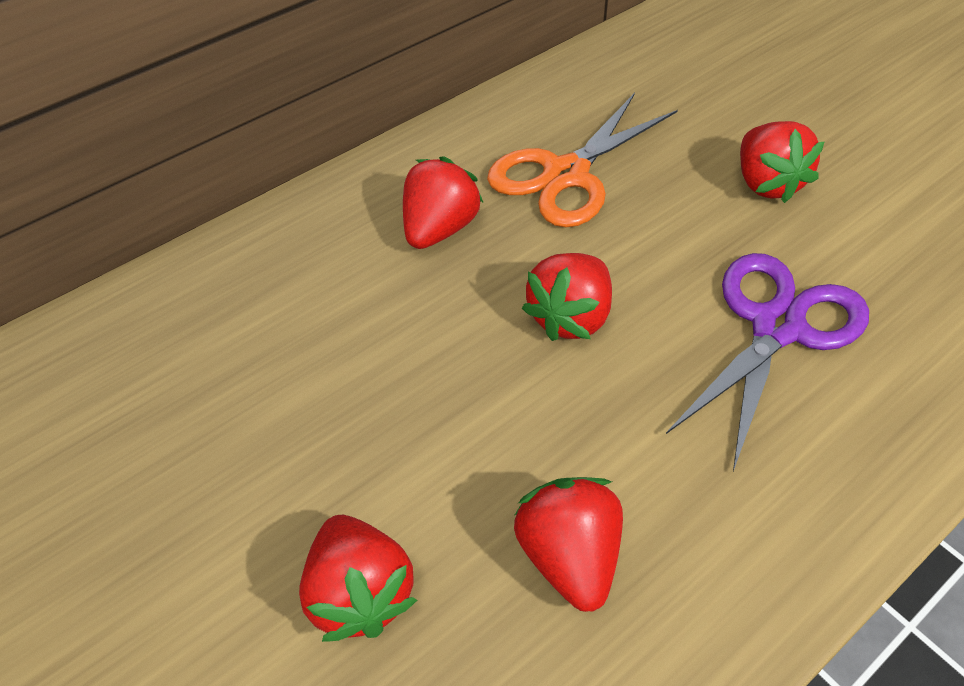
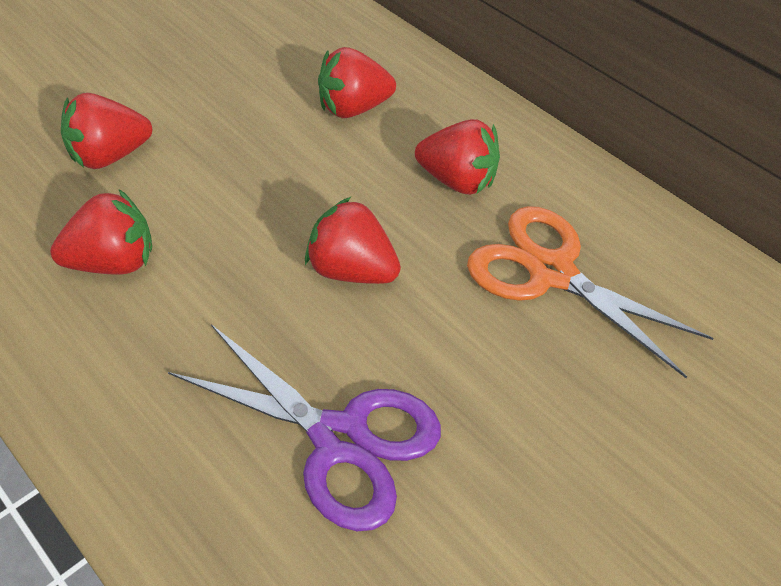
camera: 80 degrees right, 0 degrees up
(766, 183) = (573, 465): red strawberry -> red strawberry (353, 108)

